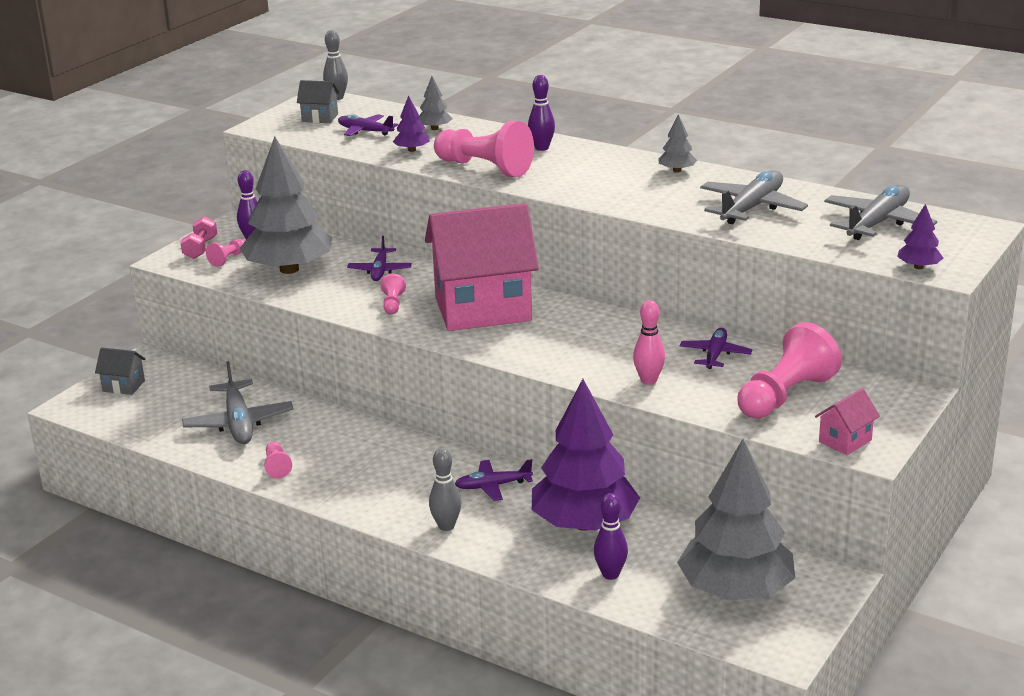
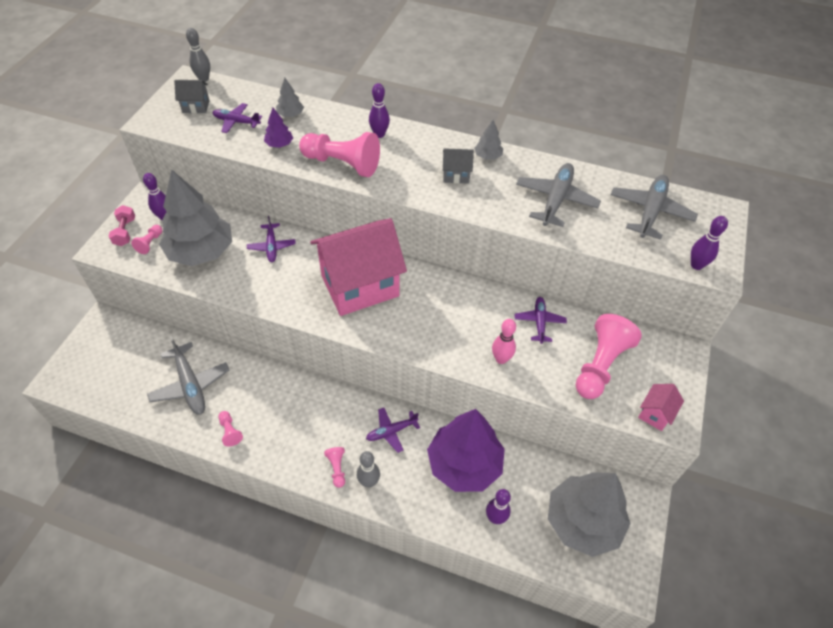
camera: 15 degrees left, 25 degrees up
(123, 386) = (92, 353): grey house -> grey house (456, 175)
(392, 304) = (291, 287): pink pawn -> pink pawn (337, 468)
(918, 267) = (696, 265): purple tree -> purple bowling pin

